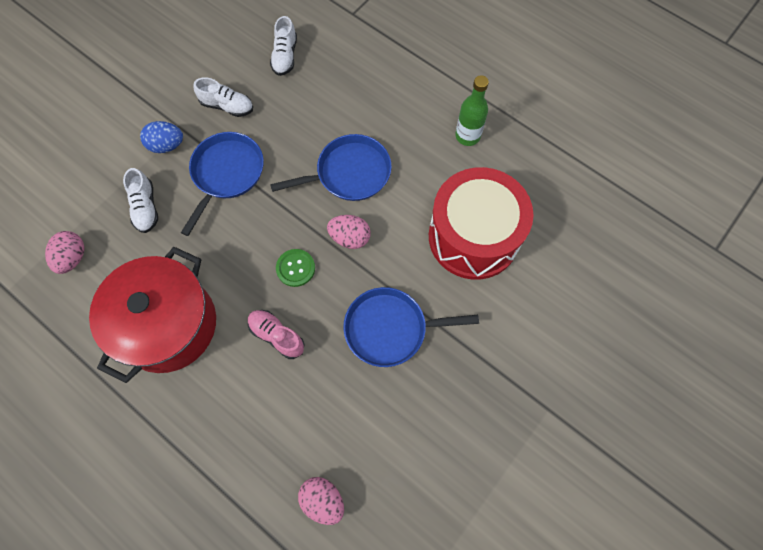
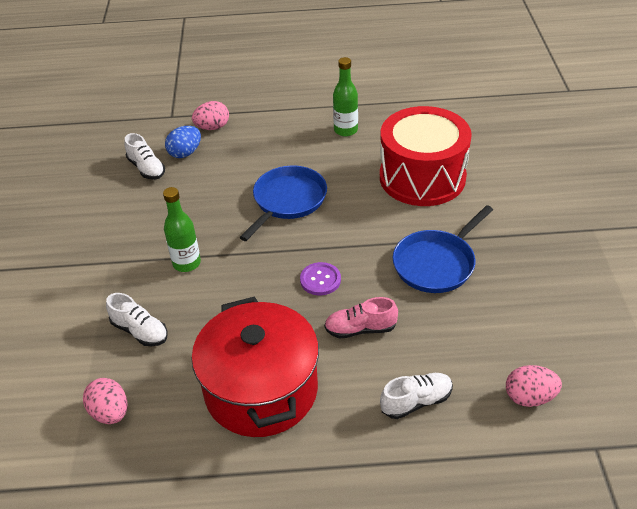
camera: 40 degrees left, 25 degrees down
(167, 145) = (108, 280): blue egg -> blue egg (185, 153)
(226, 173) = (186, 263): blue pan -> green bottle
(227, 106) = (133, 224): white shoe -> white shoe (416, 401)
(295, 268) = (320, 280): green button -> purple button
(350, 238) = (337, 235): pink egg -> pink egg (212, 127)

